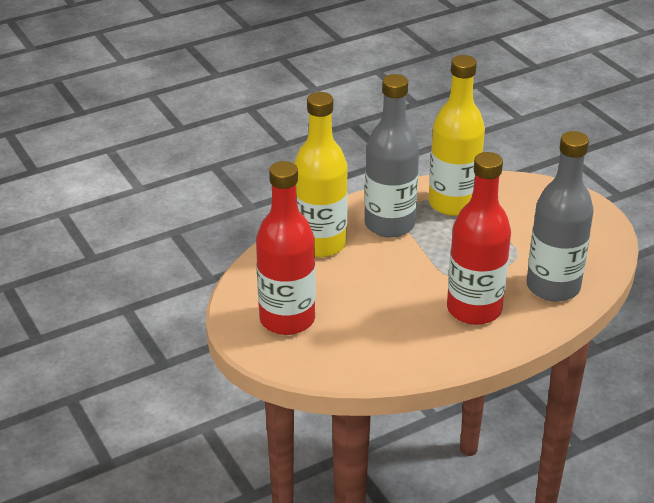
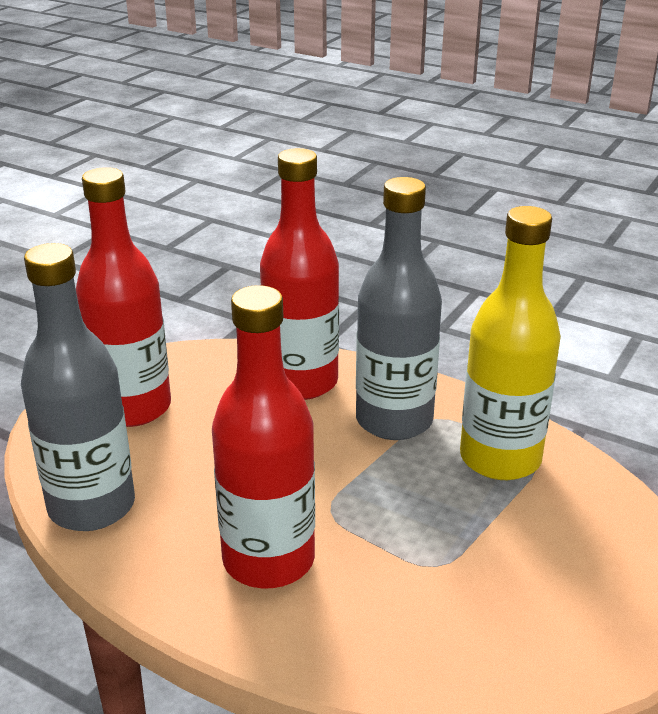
camera: 60 degrees right, 5 degrees down
(320, 244) = (301, 382): yellow bottle -> red bottle
(553, 287) = (395, 632): grey bottle -> grey bottle (92, 506)

